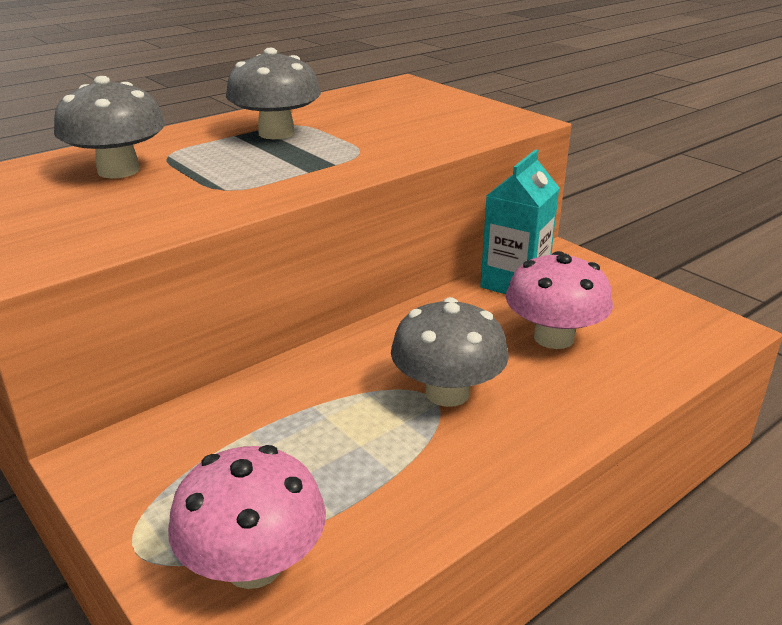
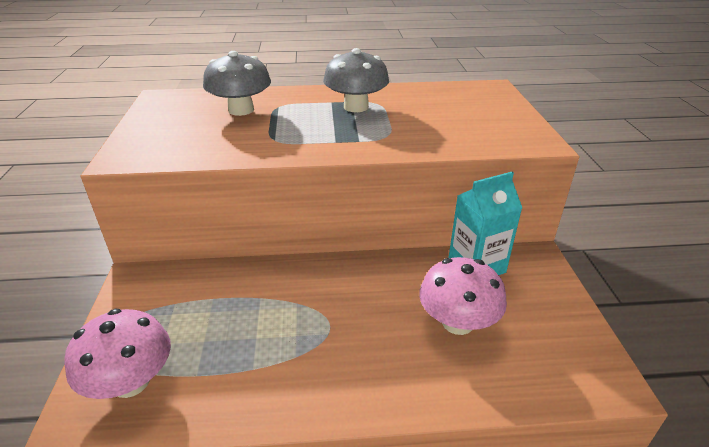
camera: 35 degrees right, 5 degrees up
(447, 392) = (342, 328): grey mushroom -> none

